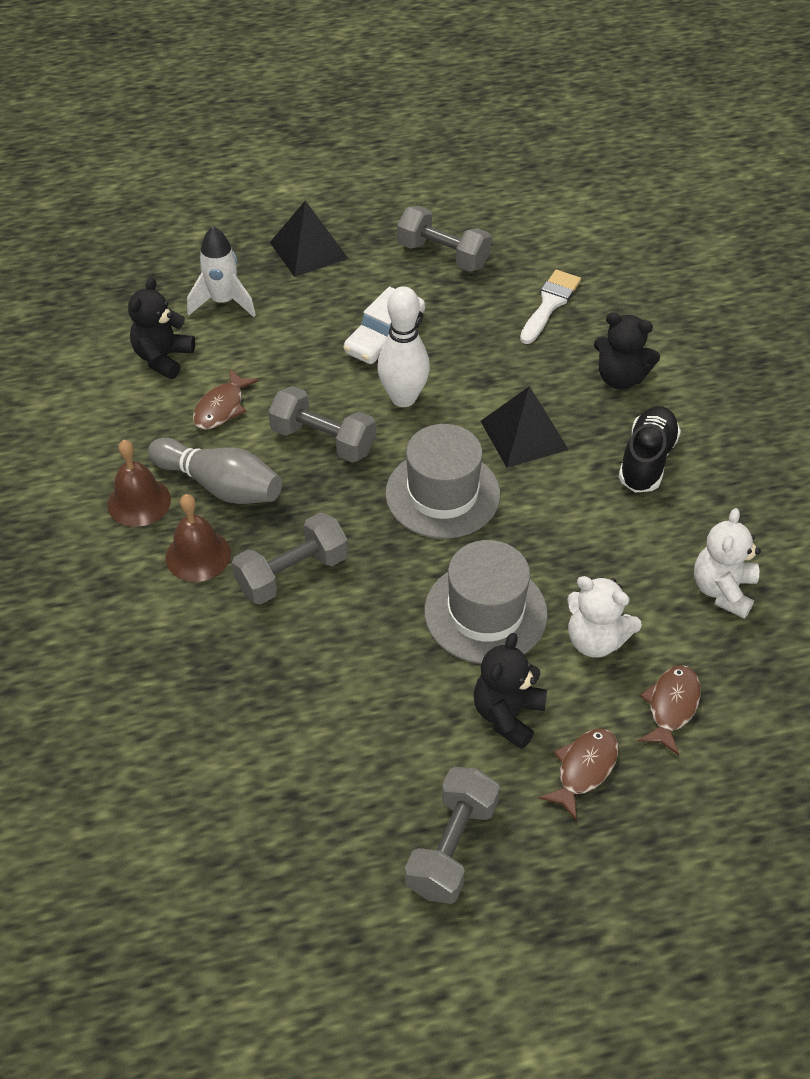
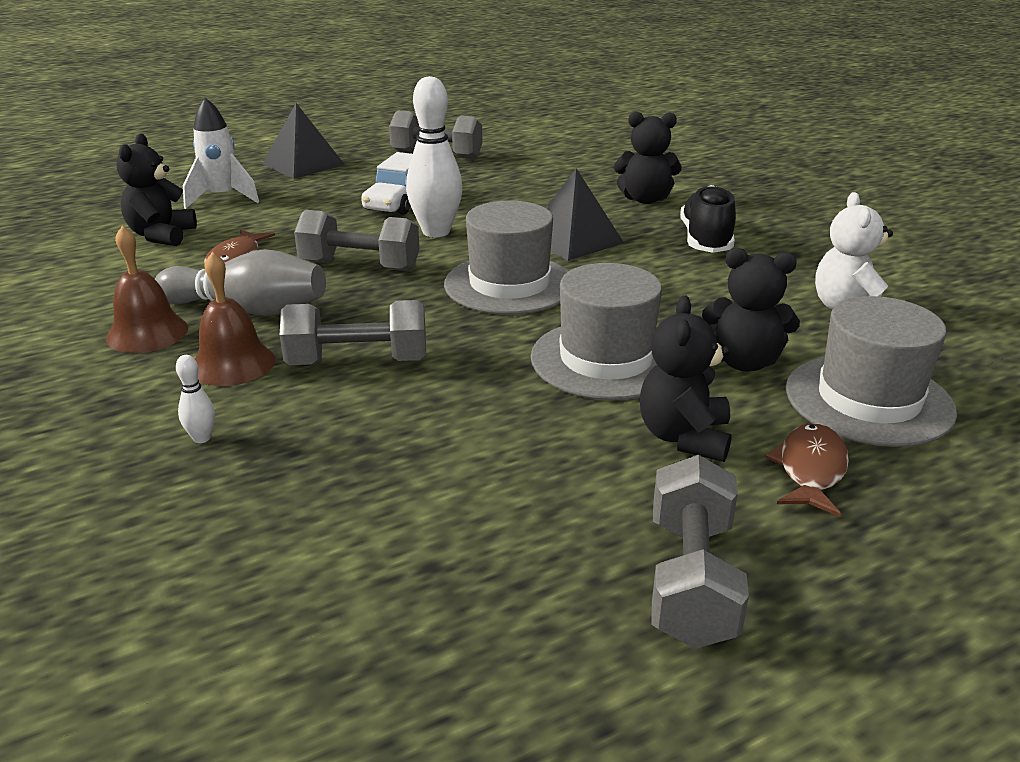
camera: 15 degrees left, 20 degrees down
(165, 637) = (202, 438): none -> white bowling pin
(292, 573) = (358, 362): grey dumbbell -> grey dumbbell turned 45 degrees clockwise
(550, 304) = (552, 169): white brush -> none
(595, 640) = (744, 362): white teddy bear -> black teddy bear
(671, 706) = (868, 400): brown fish -> grey hat

